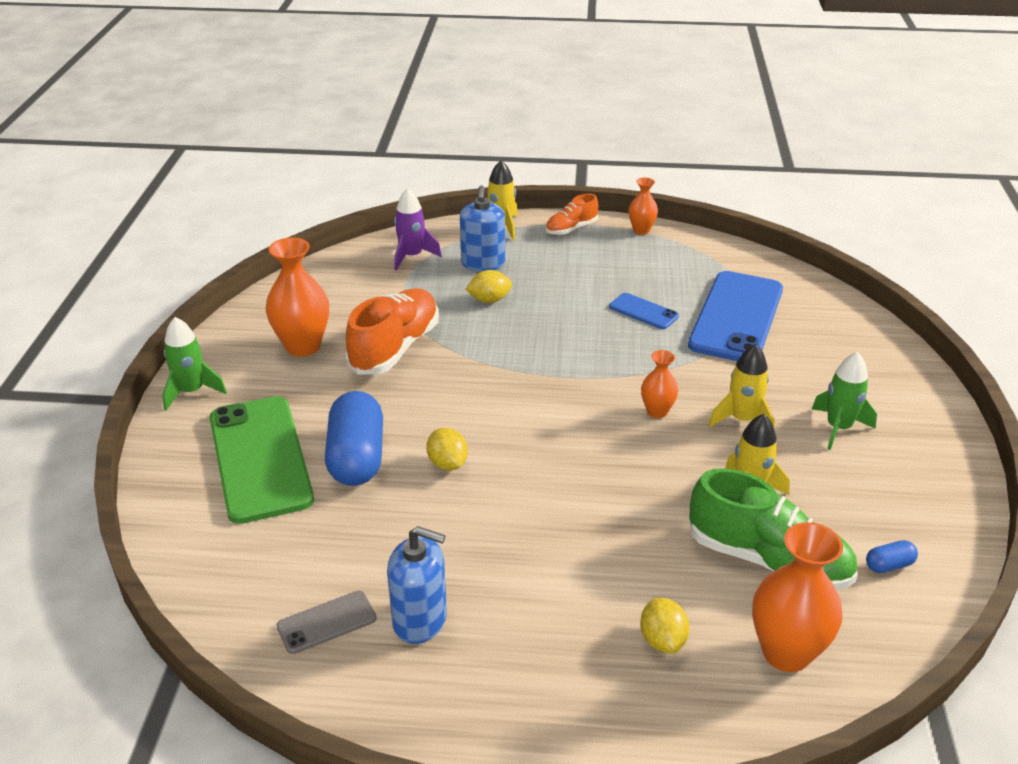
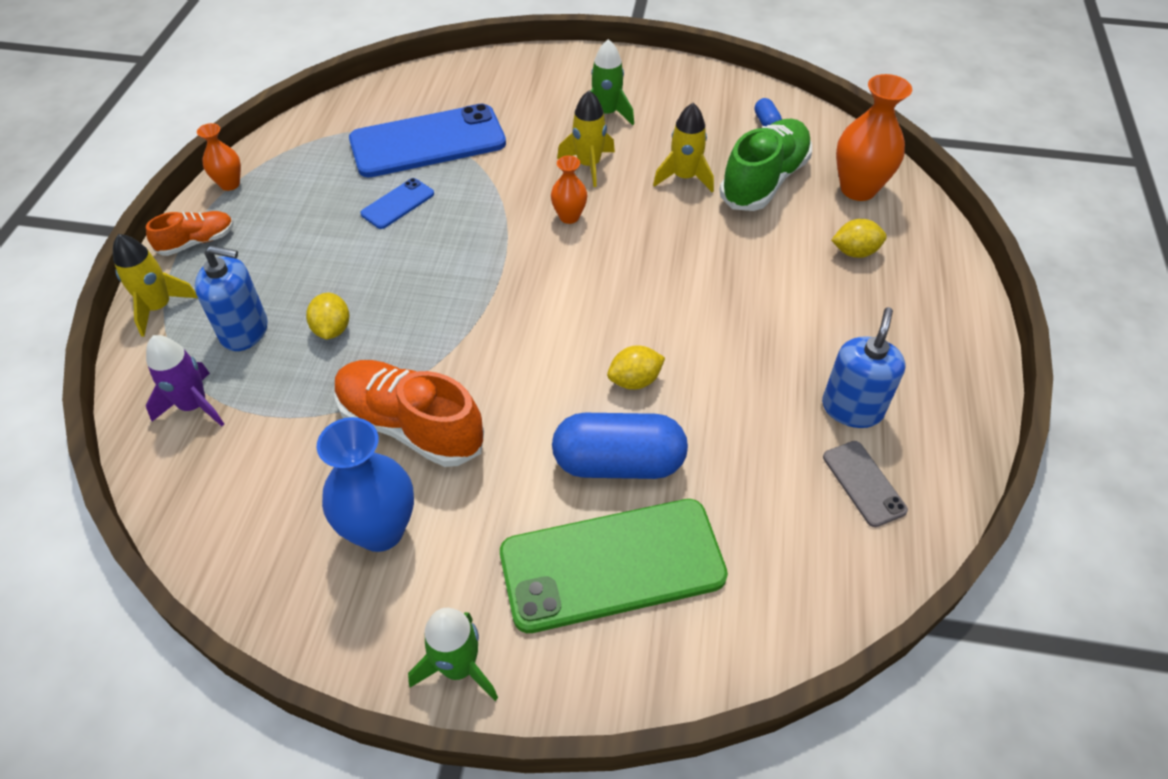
camera: 85 degrees left, 15 degrees up
(303, 346) = (380, 530): orange vase -> blue vase
(571, 229) = (197, 242): orange shoe -> orange shoe turned 90 degrees counterclockwise
(736, 317) = (428, 142): blue phone -> blue phone turned 45 degrees counterclockwise

